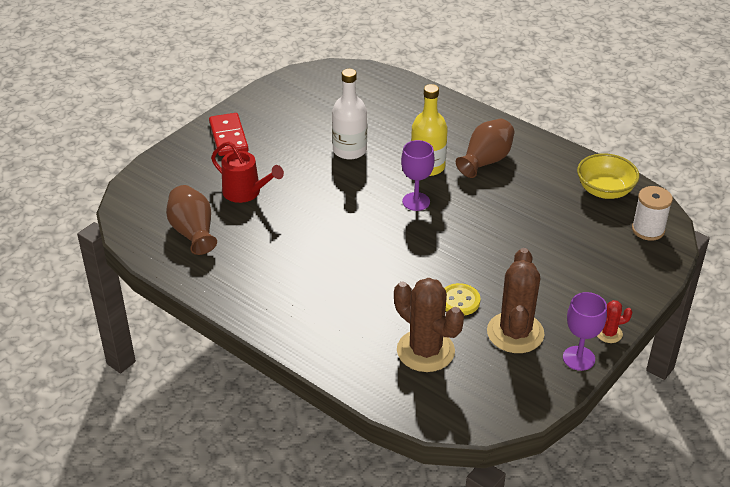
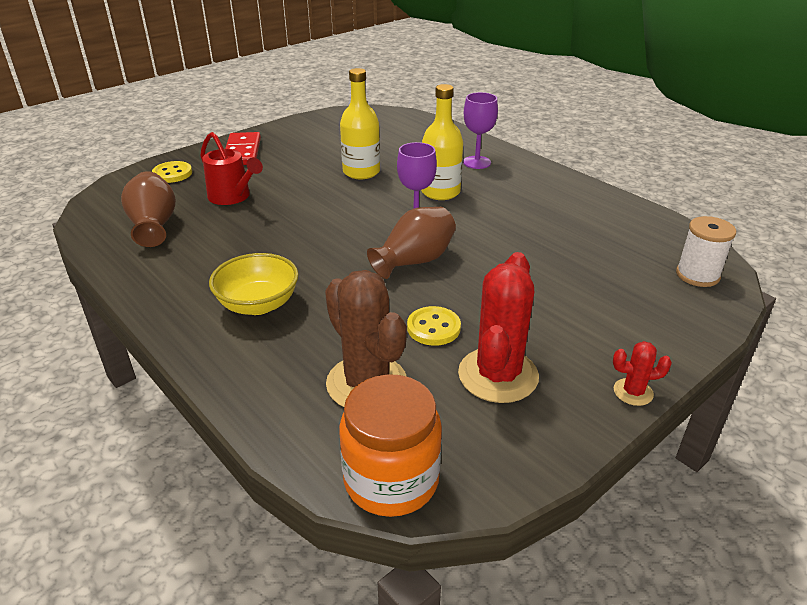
camera: 10 degrees right, 5 degrees down
(176, 171) = (172, 174): none -> yellow button
(349, 150) = (361, 172): white bottle -> yellow bottle
(464, 414) = (391, 480): none -> orange jar
(485, 161) = (507, 192): brown vase -> brown vase (414, 261)
(515, 333) = (498, 375): brown cactus -> red cactus
(578, 358) = (583, 421): purple goblet -> purple goblet (477, 162)
(604, 191) = (644, 231): yellow bowl -> yellow bowl (258, 304)

